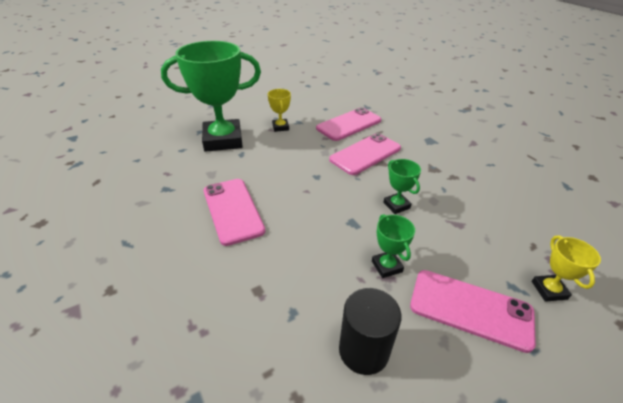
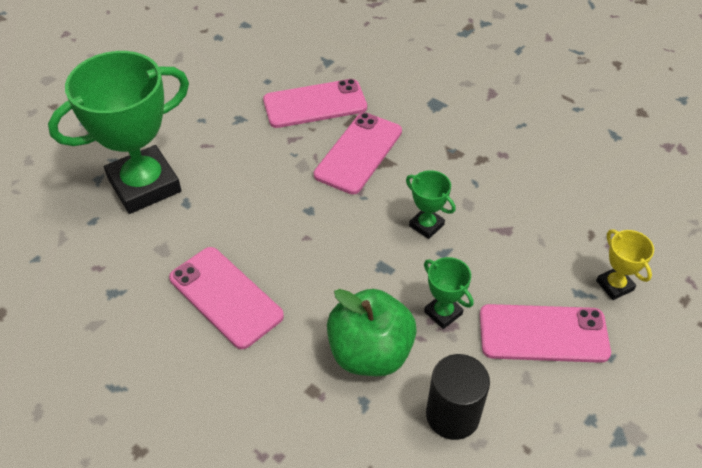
camera: 20 degrees left, 10 degrees up
(280, 127) = (217, 136): yellow trophy -> none
(315, 277) = (370, 353): none -> green apple
(349, 124) = (315, 104): pink phone -> pink phone turned 45 degrees clockwise

